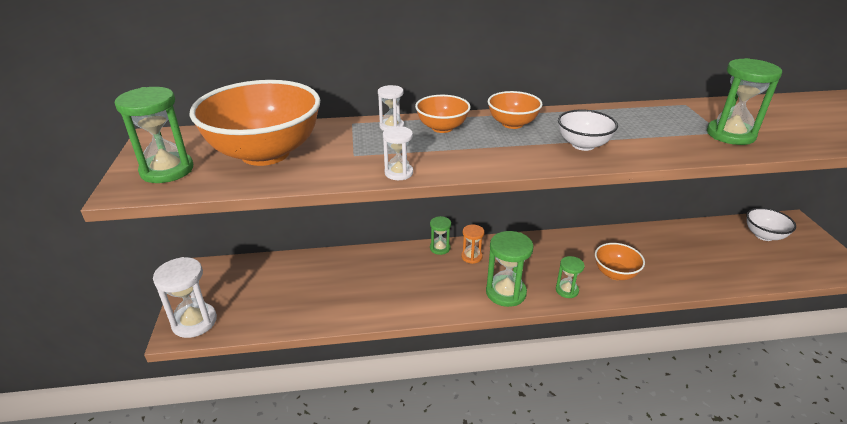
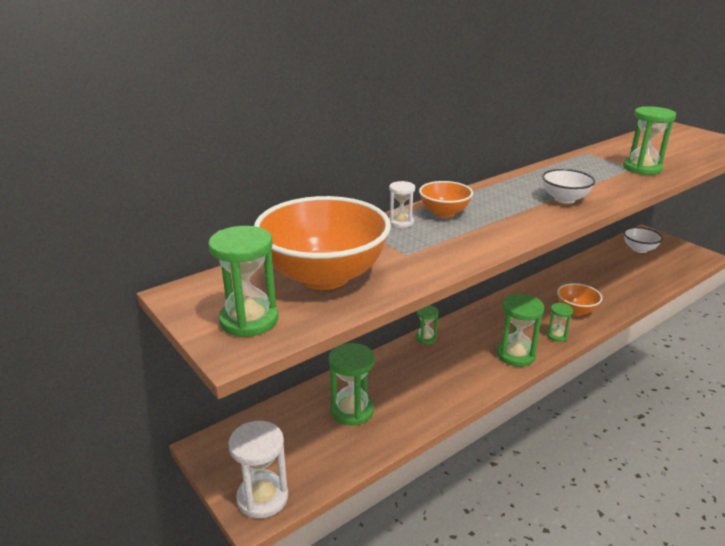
camera: 30 degrees left, 5 degrees down
(319, 284) = (352, 410): none -> green hourglass
(398, 173) = (466, 258): white hourglass -> none
(471, 257) = (459, 336): orange hourglass -> none
(512, 124) = (492, 196): orange bowl -> none

